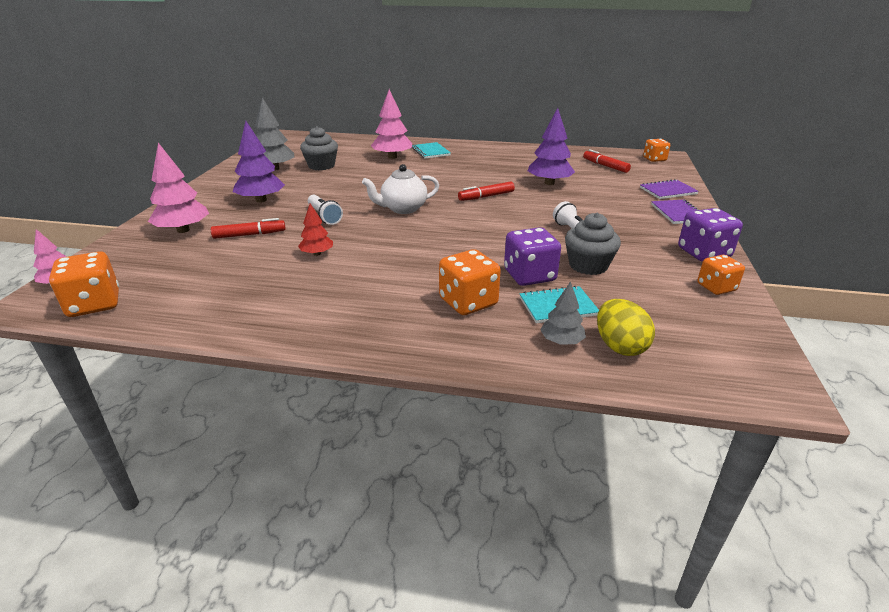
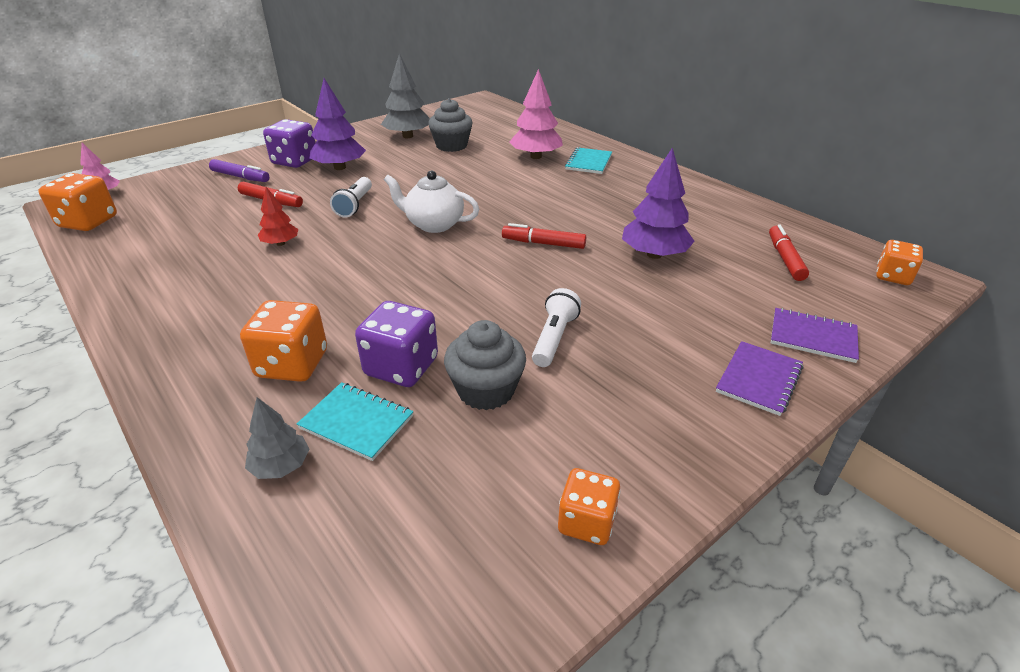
camera: 40 degrees right, 5 degrees up
(183, 230) = (240, 177): pink tree -> purple marker
(619, 346) = (318, 515): yellow egg -> none
(704, 253) = (674, 461): purple dice -> purple dice (295, 161)

